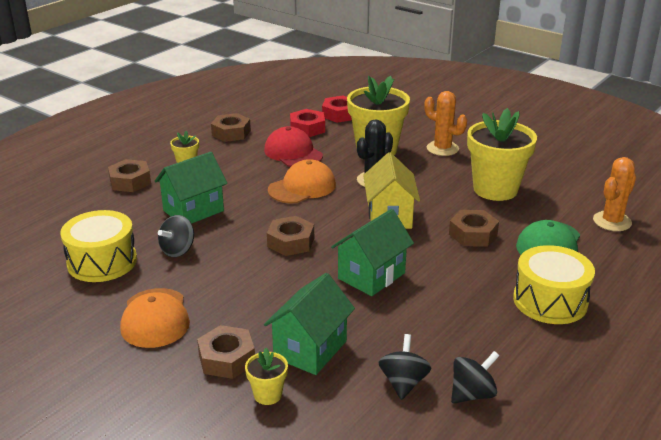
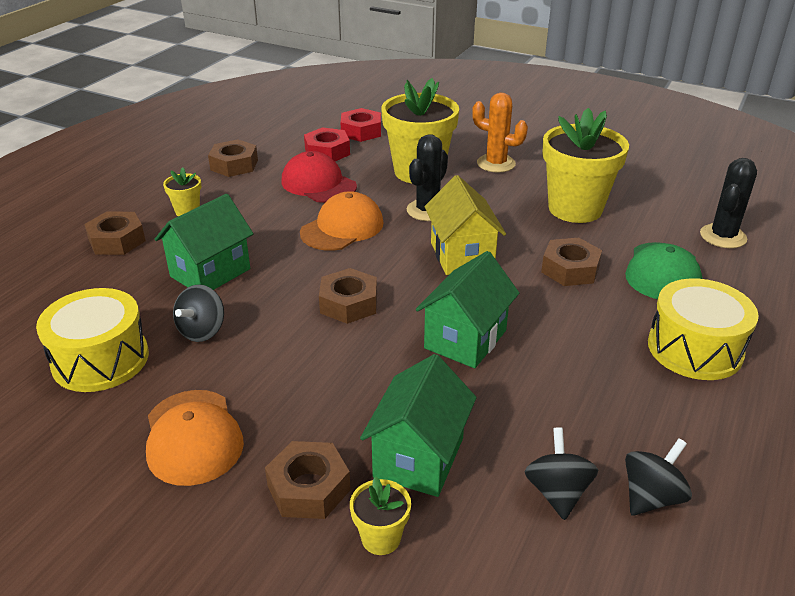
camera: 10 degrees left, 5 degrees up
(612, 221) = (723, 236): orange cactus -> black cactus

